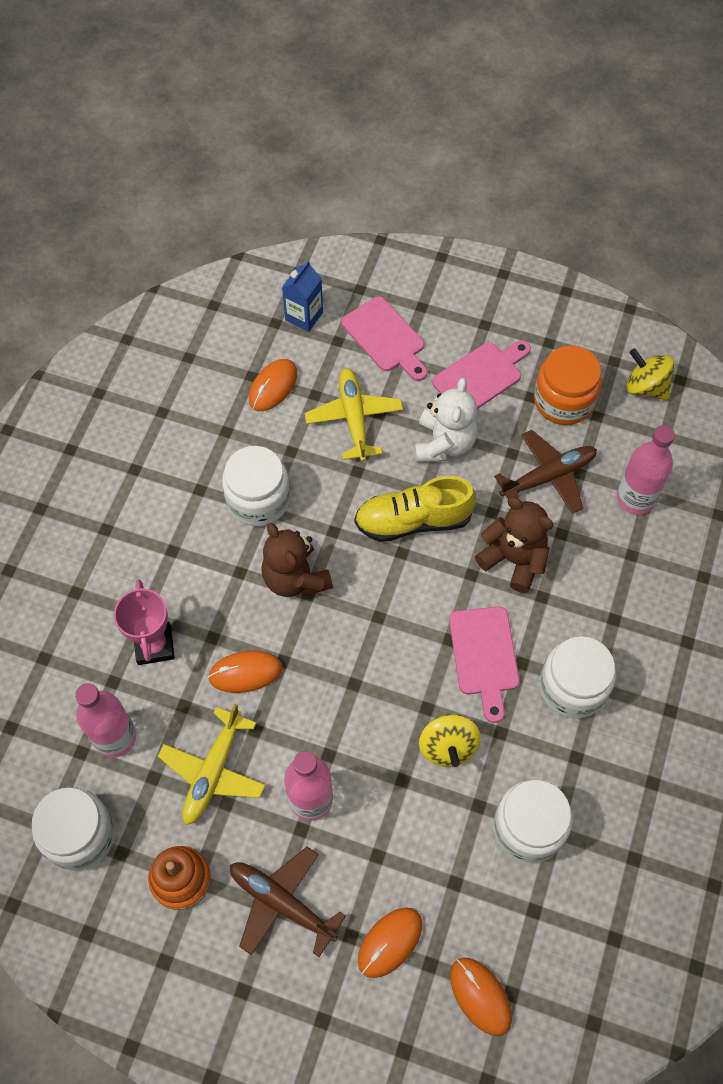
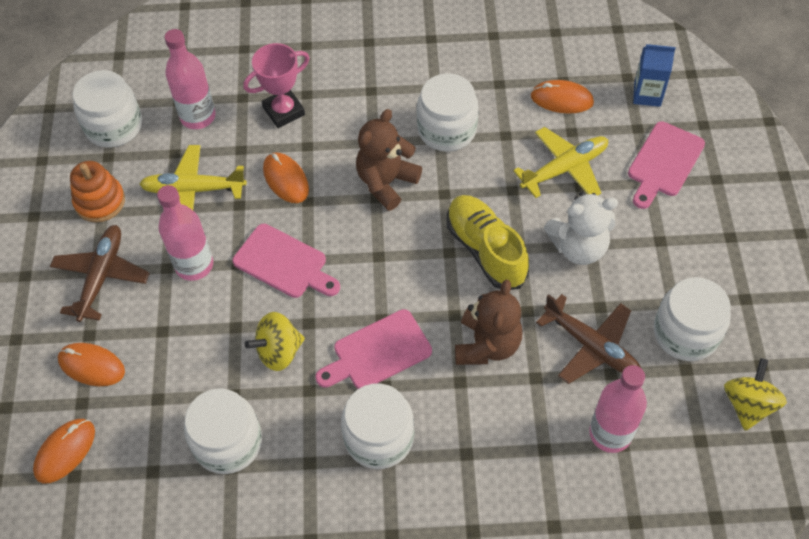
camera: 70 degrees right, 5 degrees down
(480, 376) = (669, 252): pink cutting board -> pink cutting board (284, 263)
(563, 400) = (686, 333): orange jar -> white jar

